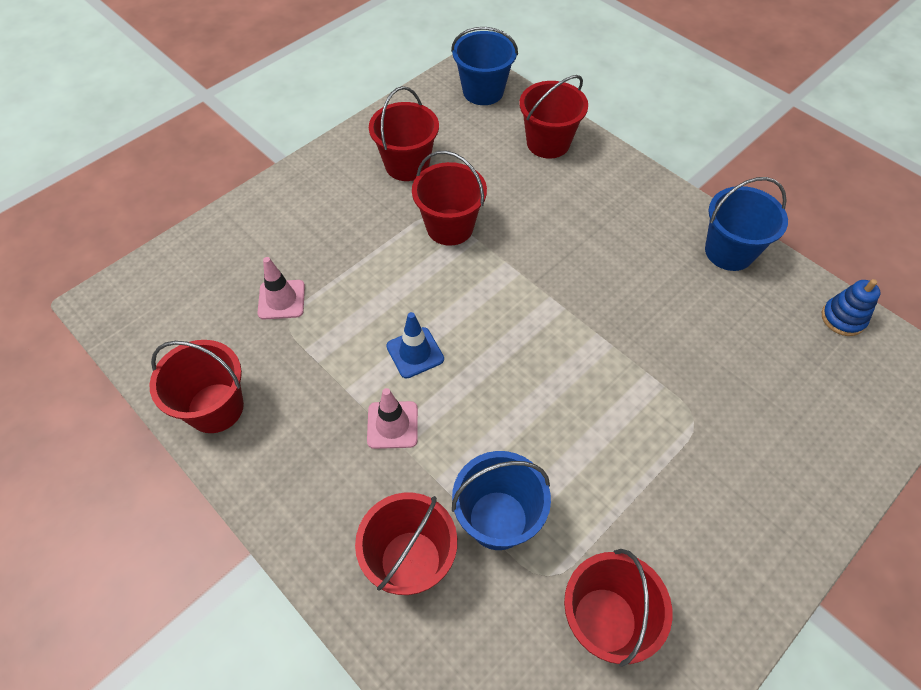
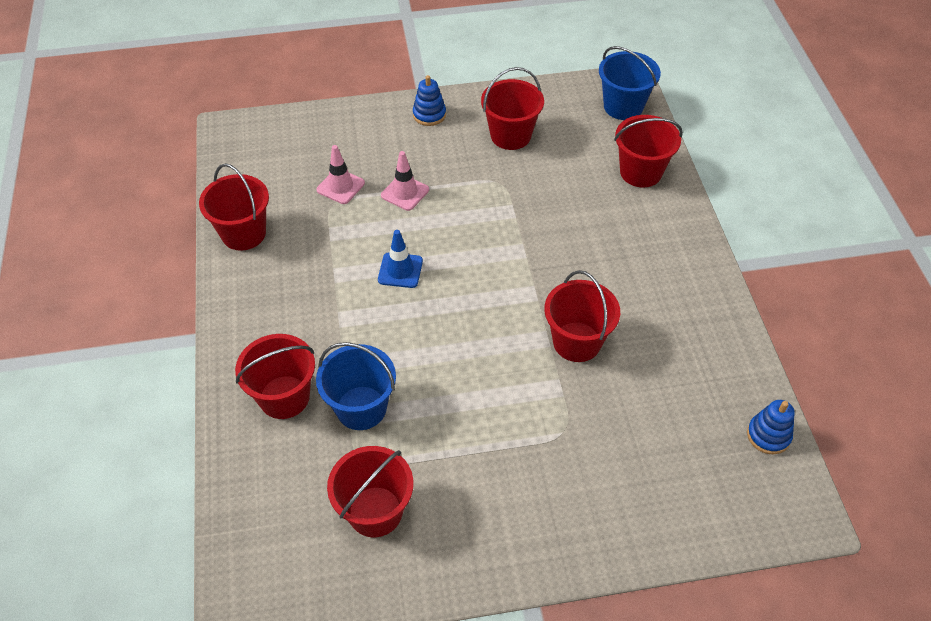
camera: 35 degrees right, 5 degrees down
(312, 182) = (429, 115): none -> blue stacking toy
(392, 425) = (344, 308): pink traffic cone -> pink traffic cone (405, 192)
(450, 227) = (502, 197): red bucket -> red bucket (577, 342)
(729, 251) = (717, 332): blue bucket -> none

